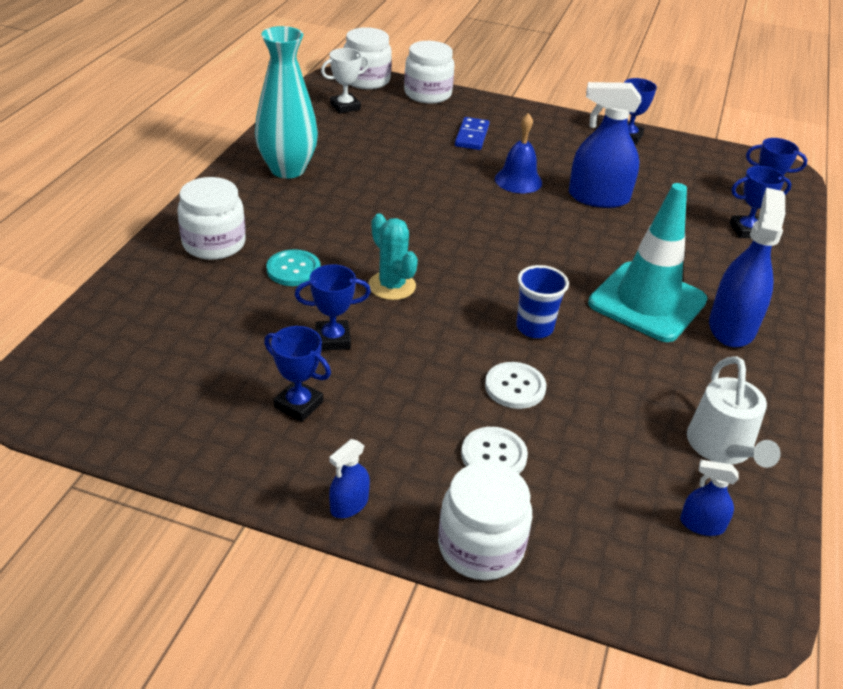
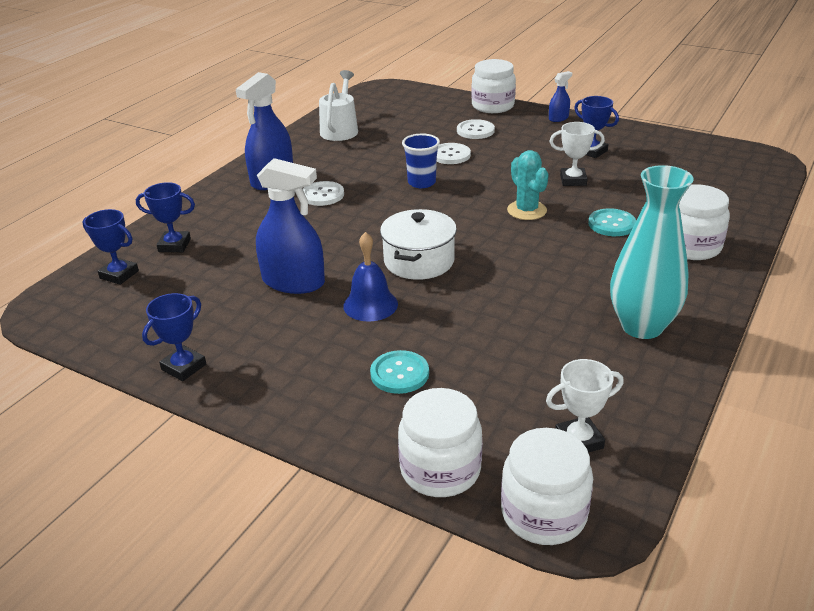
camera: 165 degrees left, 5 degrees down
(333, 339) = (573, 180): blue trophy -> white trophy
(472, 136) = (399, 374): blue domino -> turquoise button
(493, 220) = (419, 261): none -> white pot
(647, 302) = (322, 195): turquoise traffic cone -> white button
(702, 524) = (377, 108): blue spray bottle -> none

